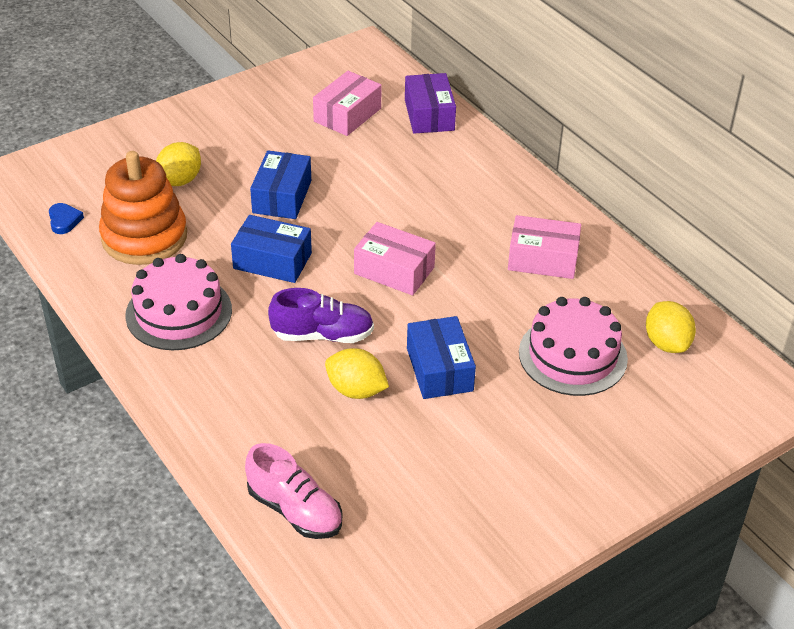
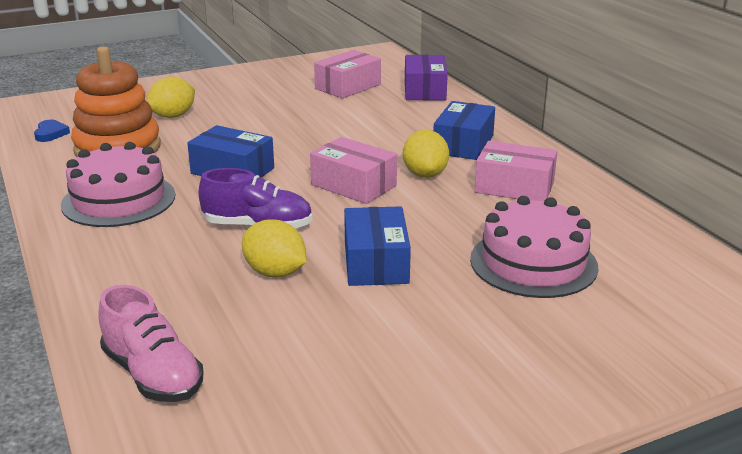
camera: 10 degrees right, 15 degrees down
(282, 197) = (263, 131): blue box -> blue box (463, 144)
(666, 343) = (647, 261): yellow lemon -> yellow lemon (425, 174)

